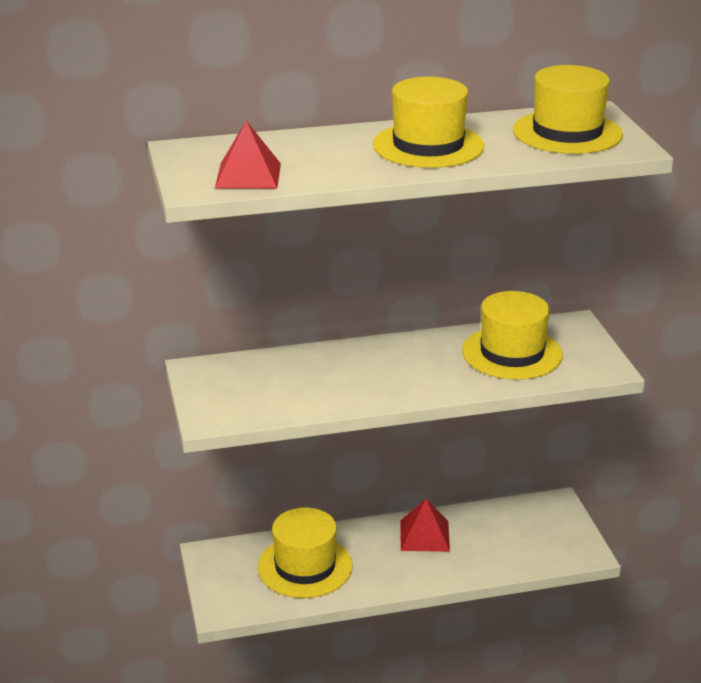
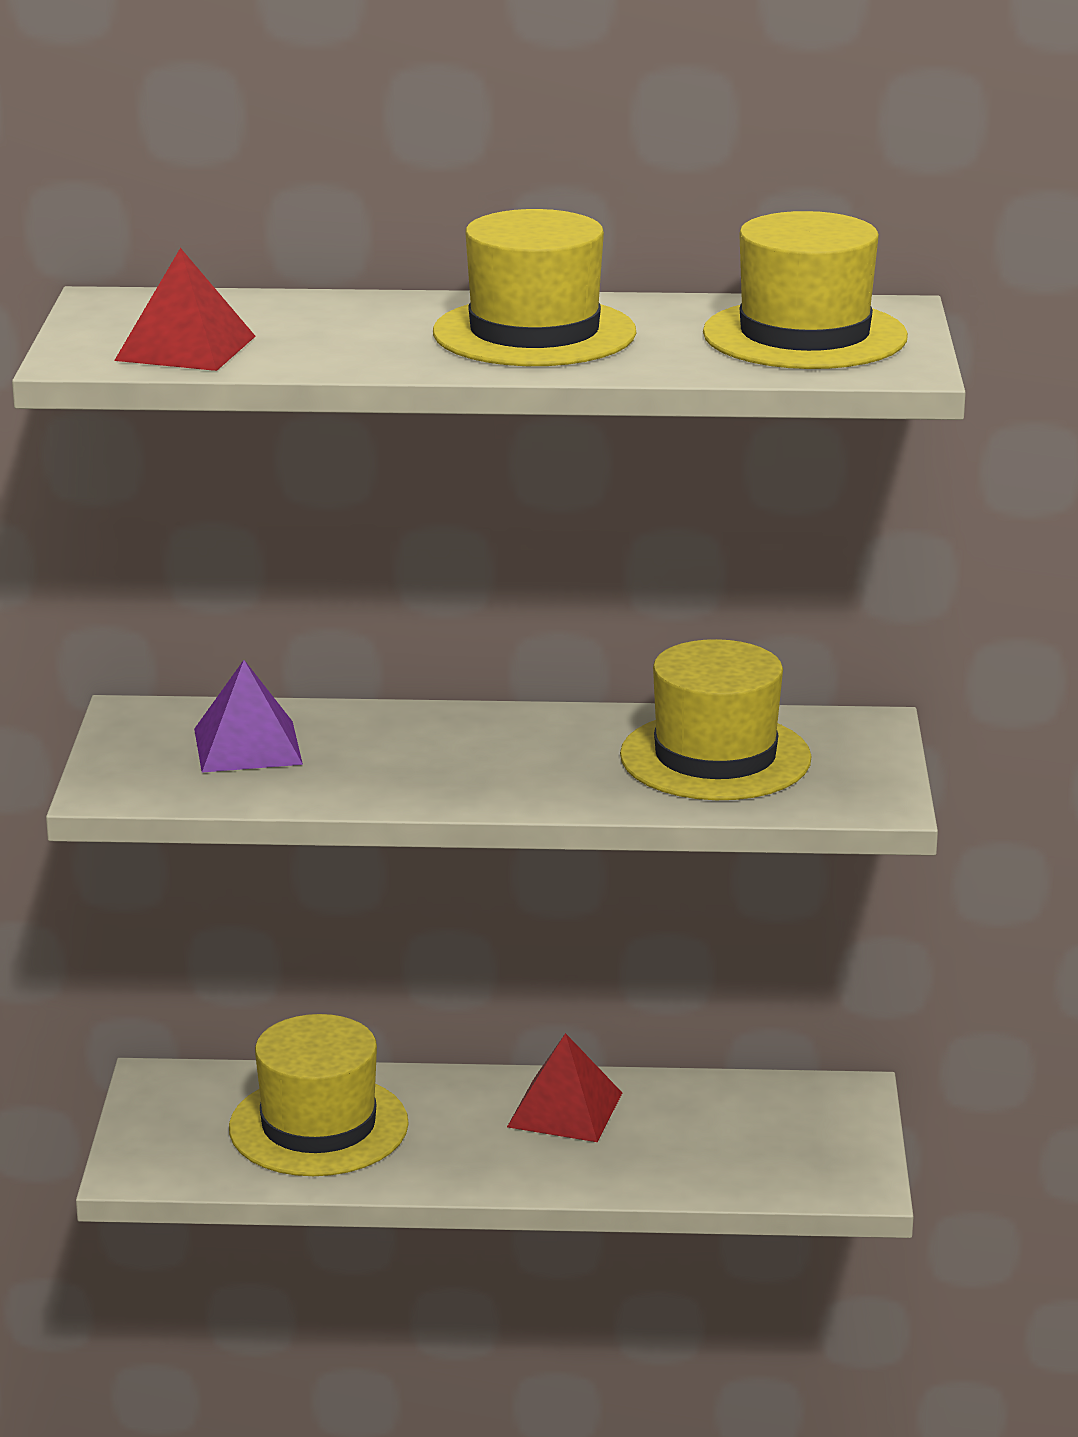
camera: 15 degrees right, 5 degrees down
(268, 380) = (247, 746): none -> purple pyramid

